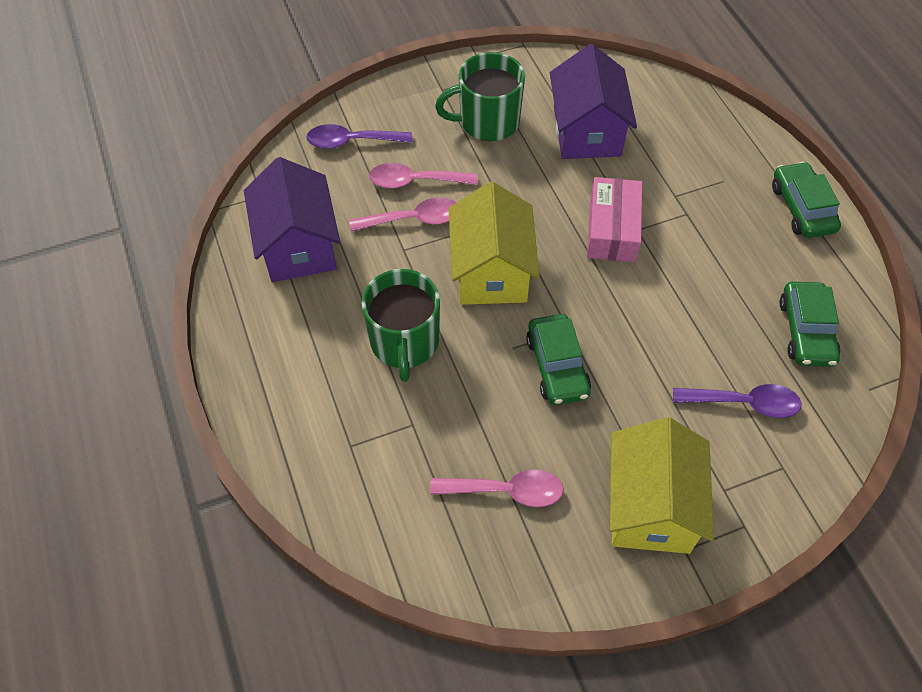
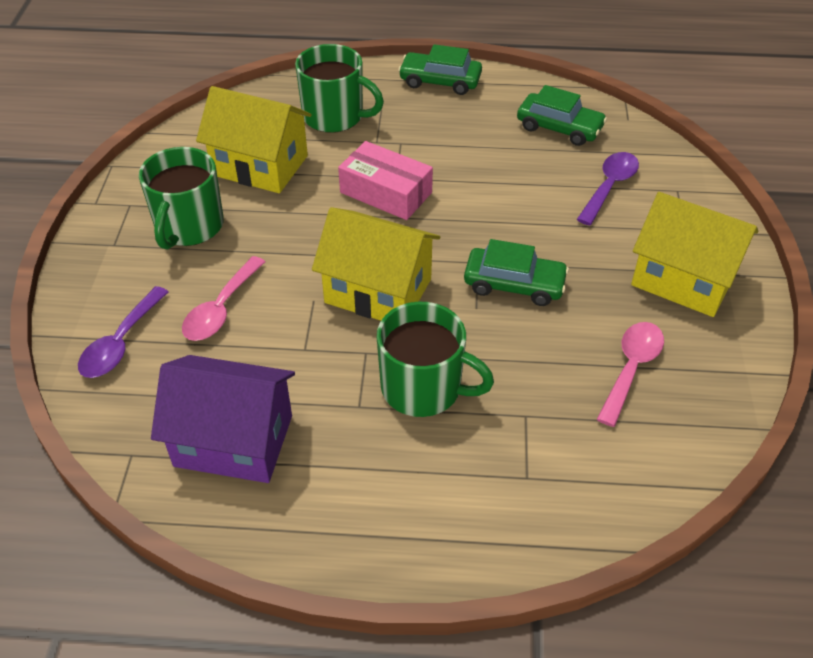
camera: 65 degrees left, 10 degrees down
(414, 219) = (271, 327): pink spoon -> none
(587, 131) = (260, 165): purple house -> yellow house
(687, 152) = (335, 116): none -> green mug

